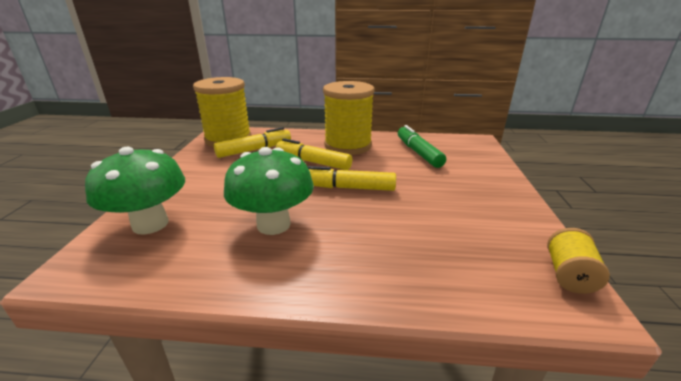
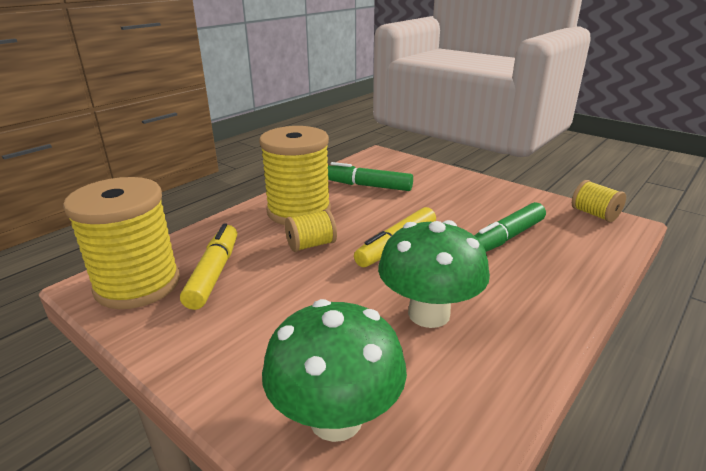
camera: 55 degrees left, 0 degrees up
(313, 162) = (311, 245): yellow marker -> yellow spool
(427, 230) = (506, 237): none -> green marker

